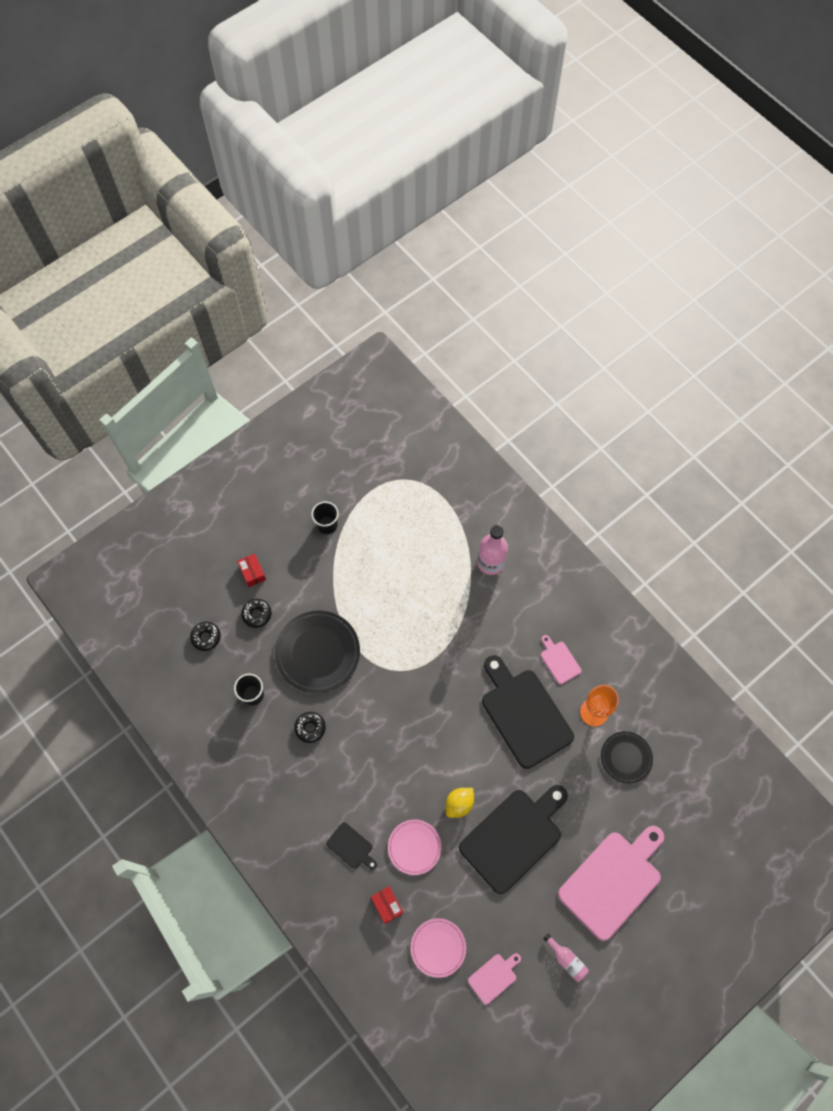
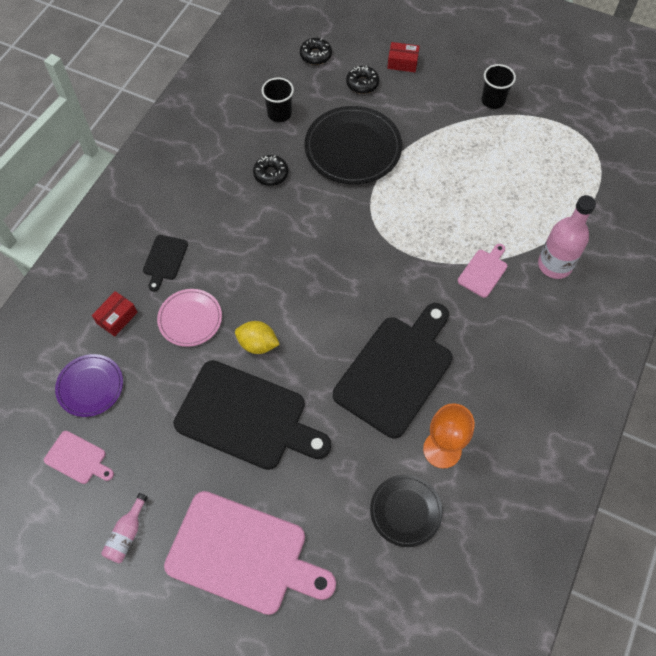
camera: 65 degrees right, 5 degrees down
(252, 572) = (402, 63): red box -> red box turned 60 degrees clockwise
(438, 947) = (90, 386): pink plate -> purple plate
(559, 660) = (483, 384): pink cutting board -> pink cutting board (484, 271)

